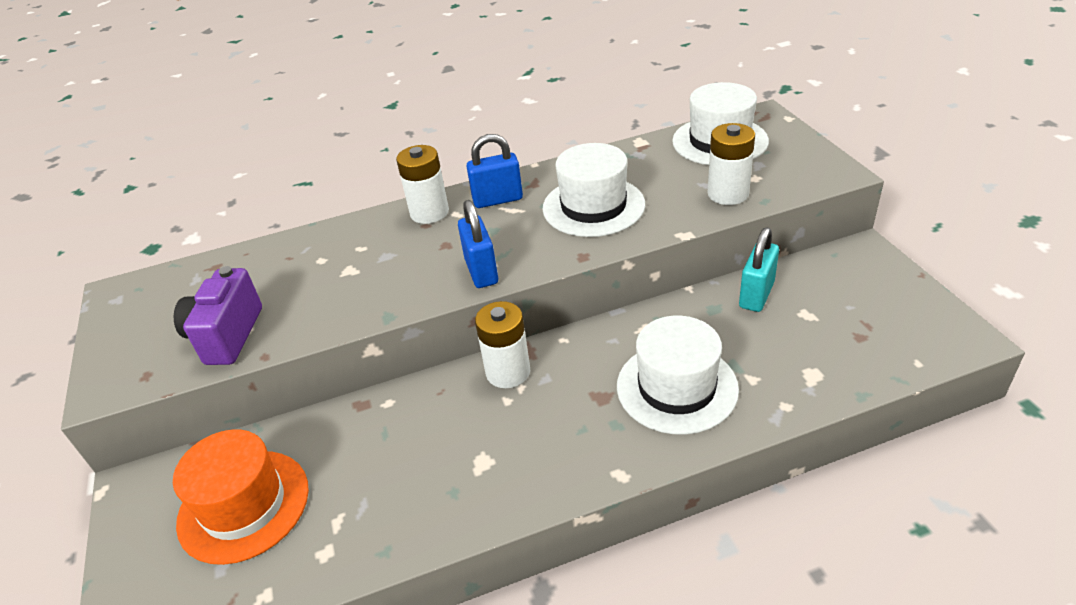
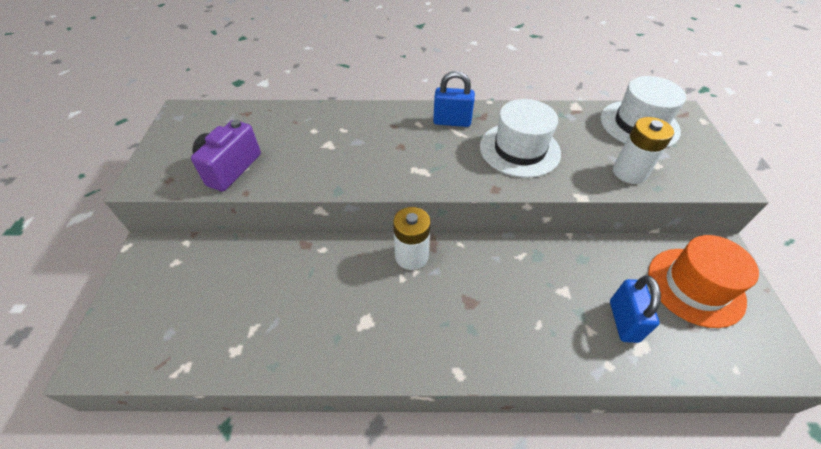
camera: 15 degrees right, 10 degrees up
(243, 505) = (202, 292): orange hat -> orange hat (695, 286)
(429, 212) = (400, 117): white battery -> none
(481, 271) = (417, 176): blue padlock -> blue padlock (623, 321)
(676, 387) = (529, 316): white hat -> none
(756, 295) = (620, 259): turquoise padlock -> none

